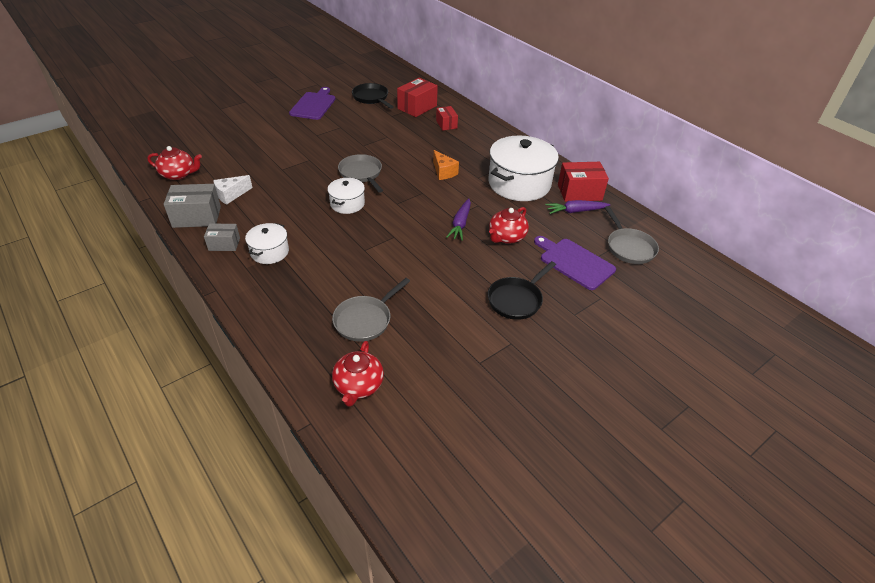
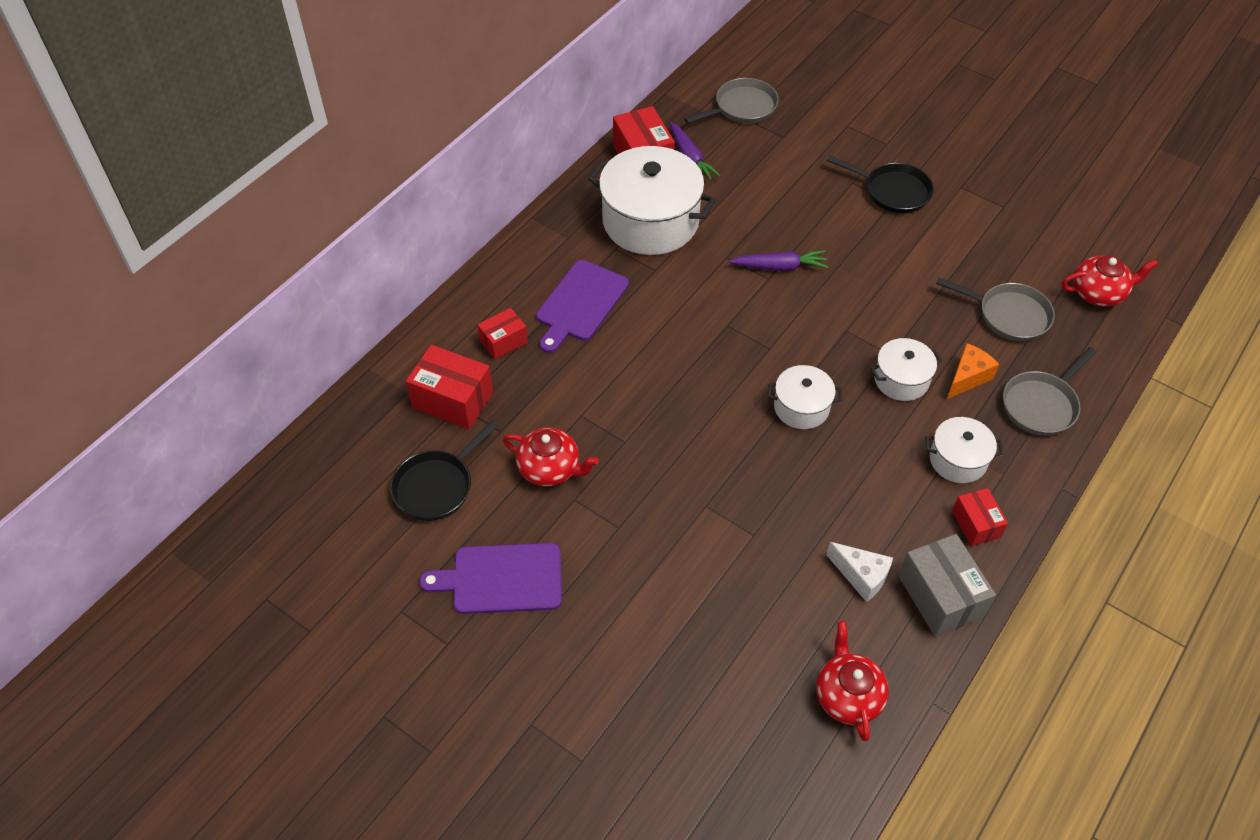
camera: 105 degrees left, 10 degrees up
(224, 244) = (975, 524): grey box -> red box
(342, 248) = (901, 380): none -> white pot
(361, 174) = (713, 415): grey pan -> grey pan (1041, 405)
(443, 172) = (659, 312): orange cheese -> orange cheese (967, 378)
(506, 237) = (782, 217): red teapot -> red teapot (550, 468)
(574, 262) = (797, 151): purple cutting board -> purple cutting board (580, 304)

